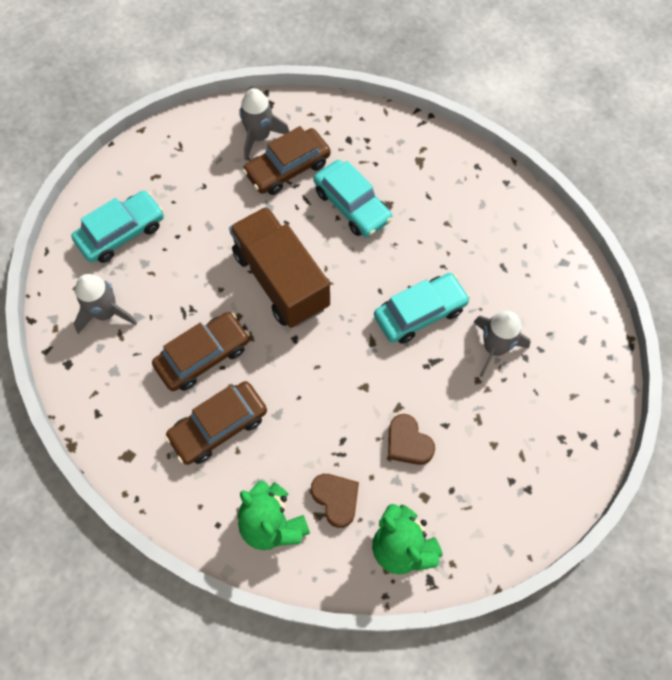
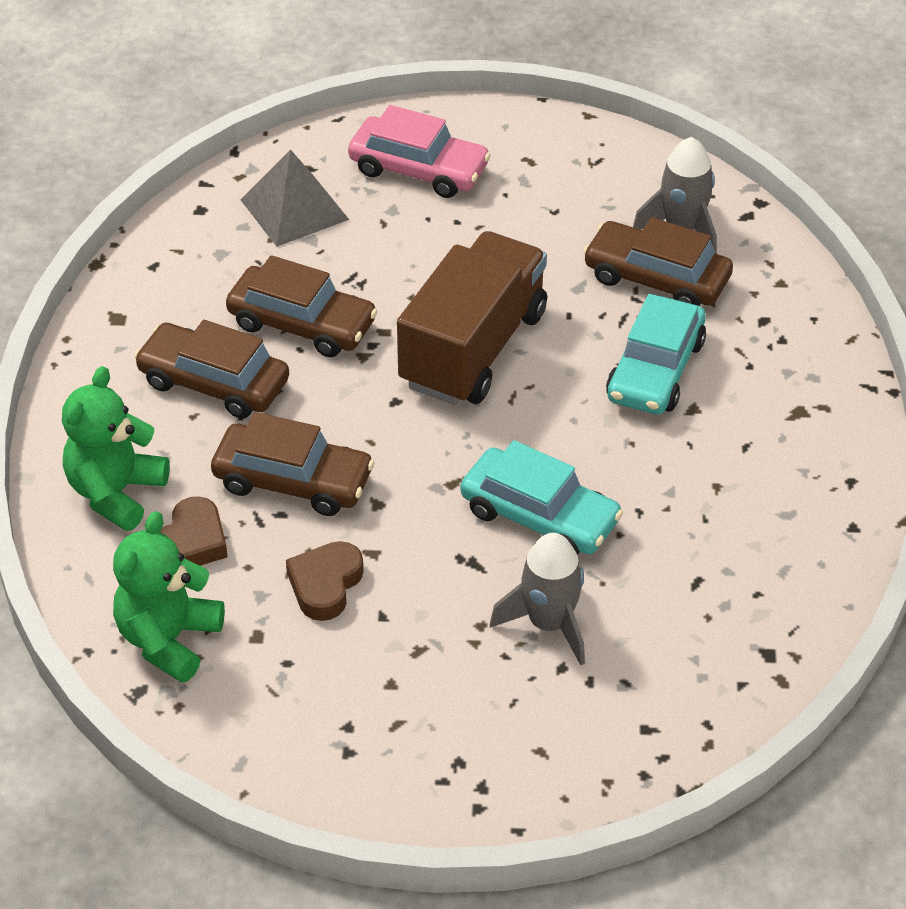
camera: 60 degrees right, 20 degrees down
(106, 313) = (294, 209): grey rocket -> grey pyramid
(121, 233) = (418, 169): turquoise car -> pink car
(322, 422) = (293, 481): none -> brown car

